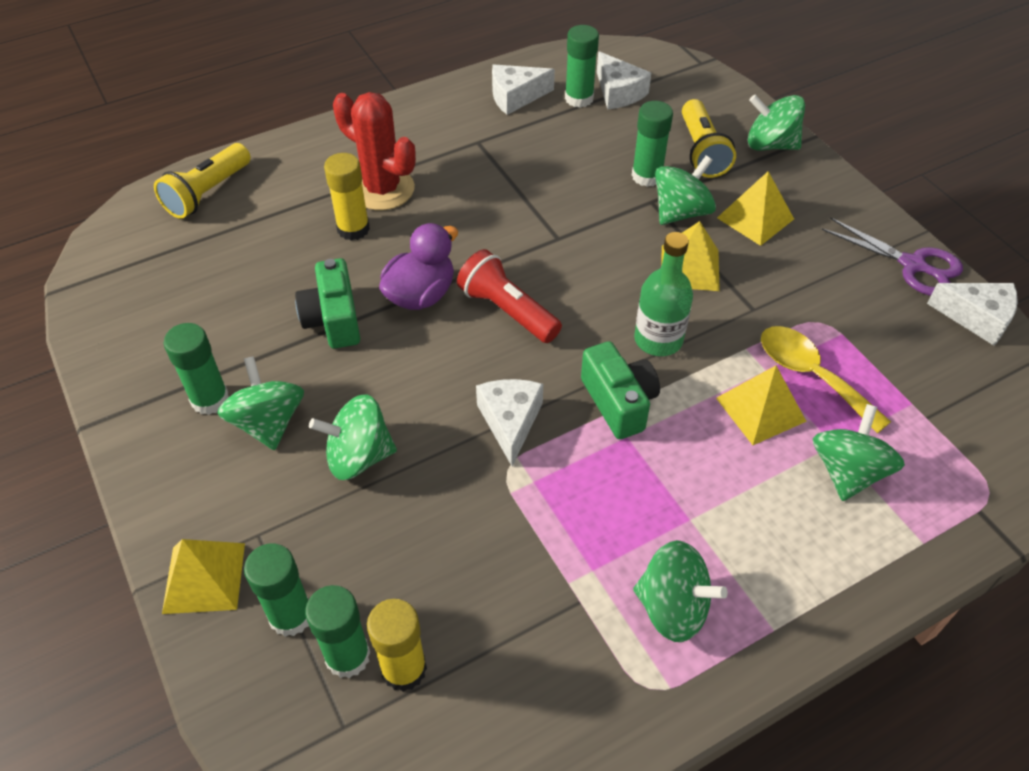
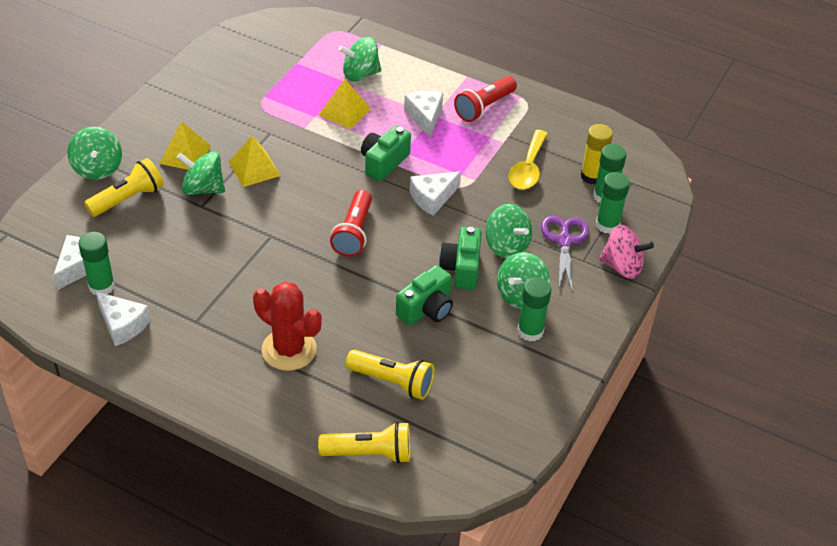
camera: 125 degrees left, 5 degrees down
(204, 578) = (622, 266): yellow pyramid -> pink spinning top
(267, 245) = (392, 382): none -> yellow flashlight
(353, 229) = (341, 344): yellow glue stick -> none
(363, 385) = (461, 268): none -> green camera
(382, 189) = (289, 349): red cactus -> red cactus turned 60 degrees counterclockwise
(420, 295) = (373, 278): purple duck -> none
(647, 176) = (175, 216): green glue stick -> none
(658, 339) = (325, 163): green bottle -> none
(672, 607) = (484, 107): green spinning top -> red flashlight
(811, 375) = (305, 100): yellow spoon -> yellow spoon (528, 168)
(912, 265) = (184, 82): purple scissors -> purple scissors (564, 241)
(976, 318) = (212, 53): white cheese -> white cheese (425, 116)

